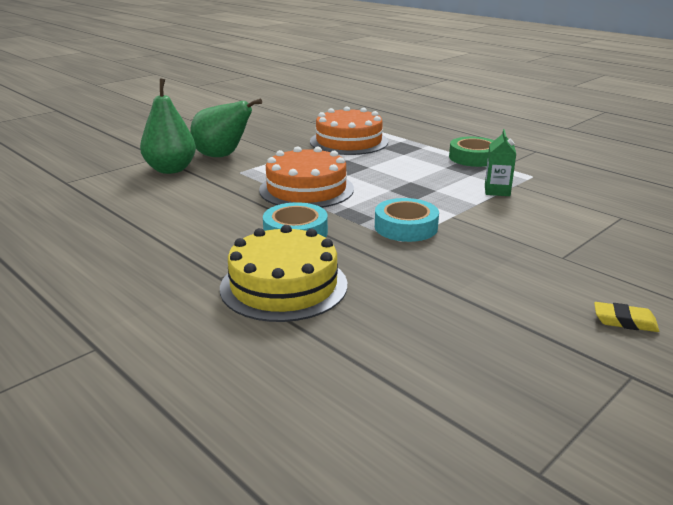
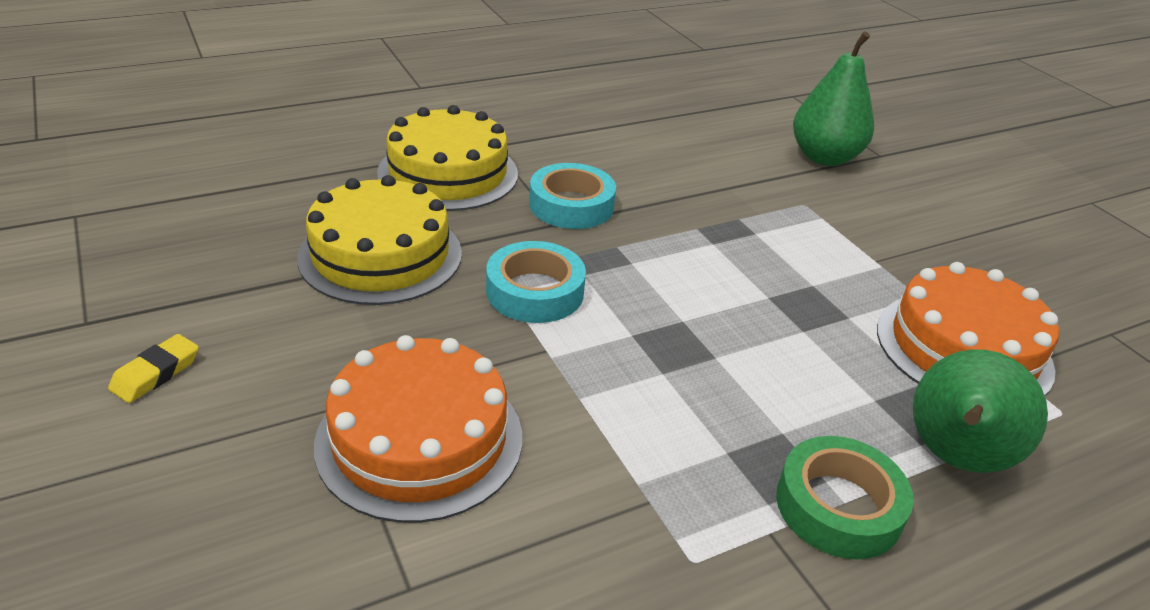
camera: 105 degrees right, 10 degrees up
(222, 156) = (880, 202): green pear -> green pear (954, 458)
(306, 189) = (714, 243): orange cake -> orange cake (420, 439)
(421, 283) = (380, 255): none -> yellow cake
(497, 191) = (627, 453): green carton -> none

